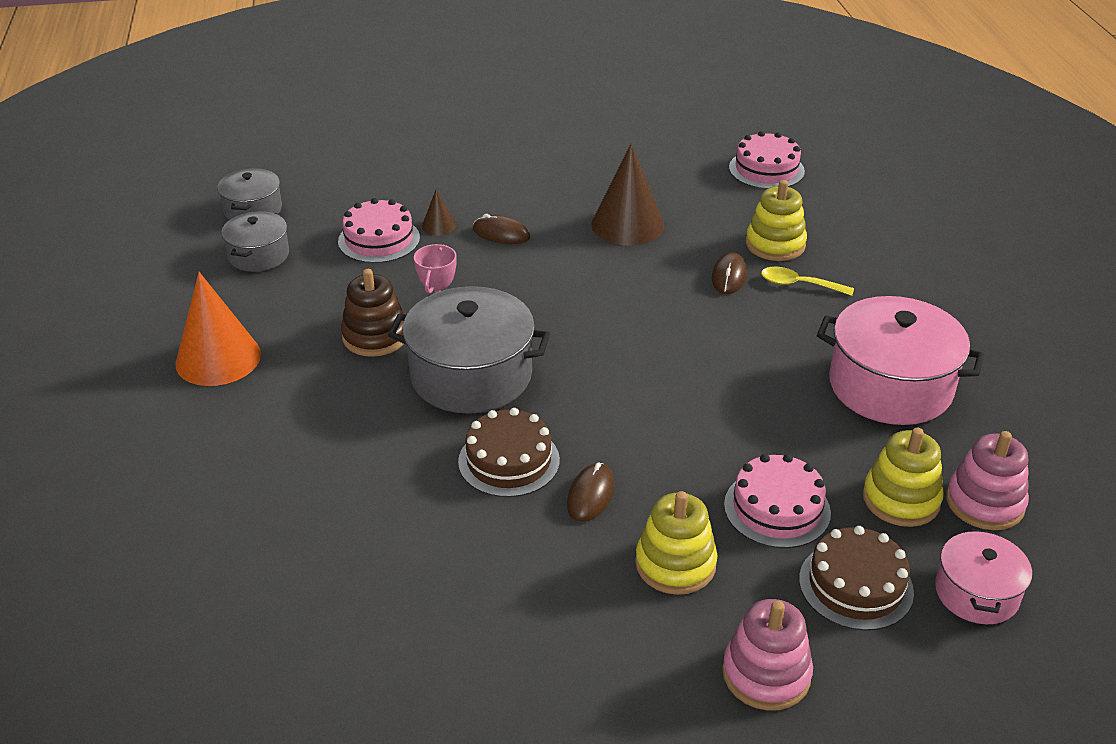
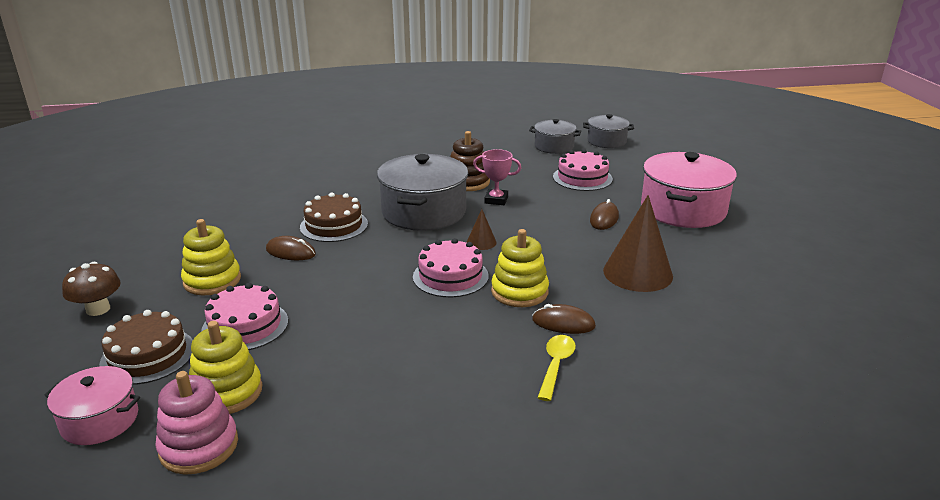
camera: 90 degrees right, 10 degrees down
(218, 358) = (447, 145): orange cone -> none
(439, 226) = (607, 196): brown cone -> brown cone (481, 242)
(766, 169) = (793, 363): pink cake -> pink cake (450, 276)
(766, 674) = (98, 309): pink stacking toy -> brown mushroom
(775, 244) = (629, 356): yellow stacking toy -> yellow stacking toy (519, 292)
(890, 386) = (383, 408): pink pot -> pink pot (683, 210)

